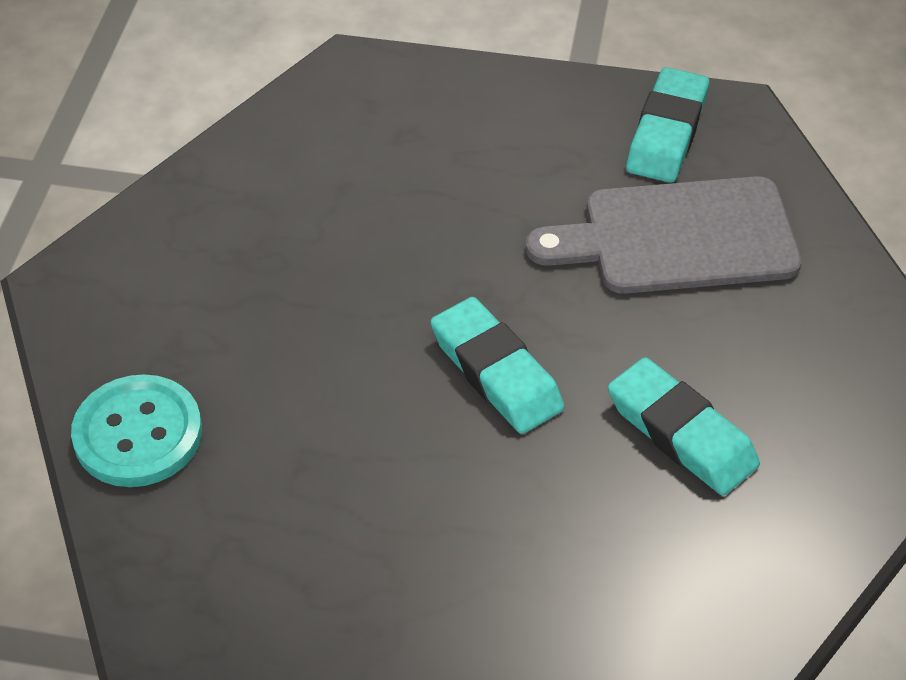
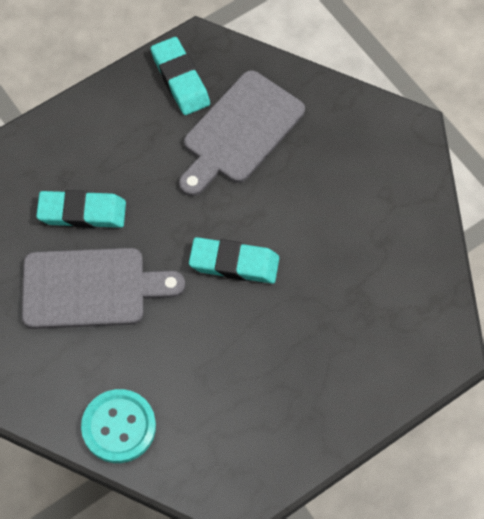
camera: 45 degrees left, 15 degrees up
(293, 265) = (91, 288): none -> grey cutting board
(681, 433) = (334, 226): turquoise eraser -> turquoise eraser (82, 212)

